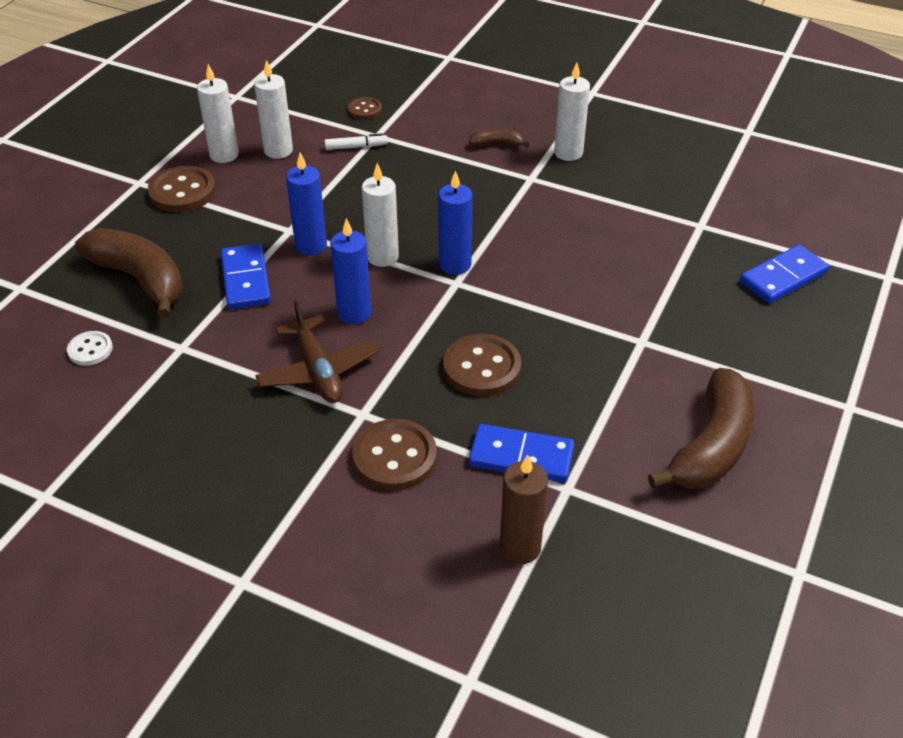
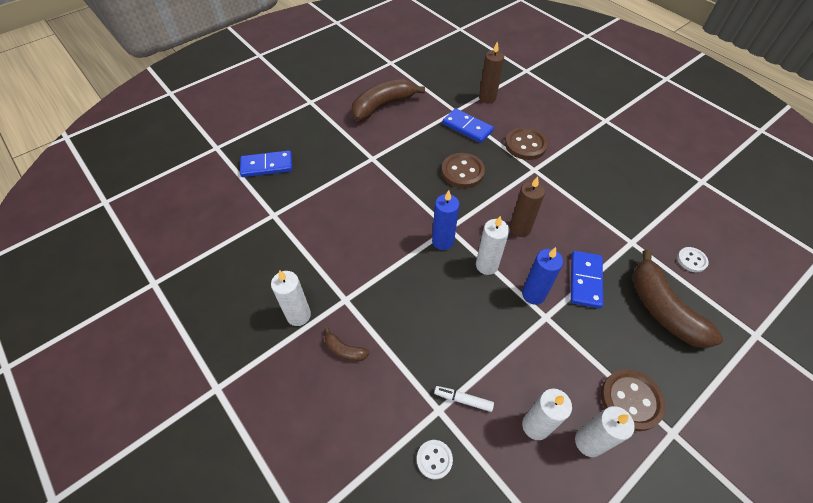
camera: 155 degrees left, 10 degrees up
(318, 370) = (551, 199): brown plane -> none
(354, 313) = (520, 228): blue candle -> brown candle
(364, 110) = (434, 459): brown button -> white button

